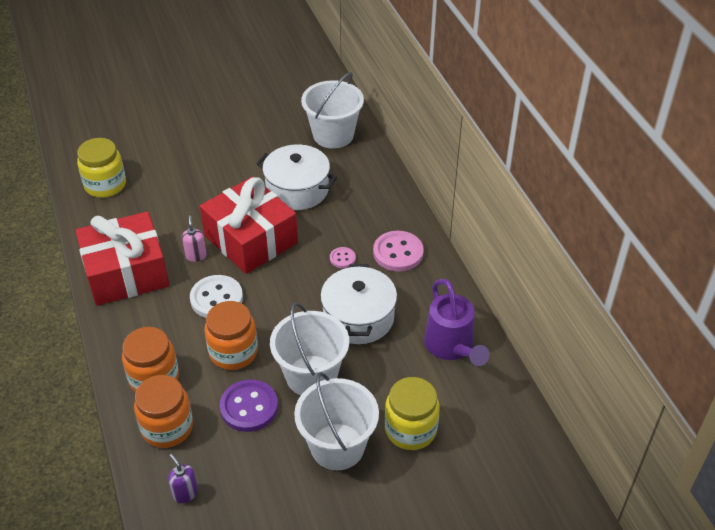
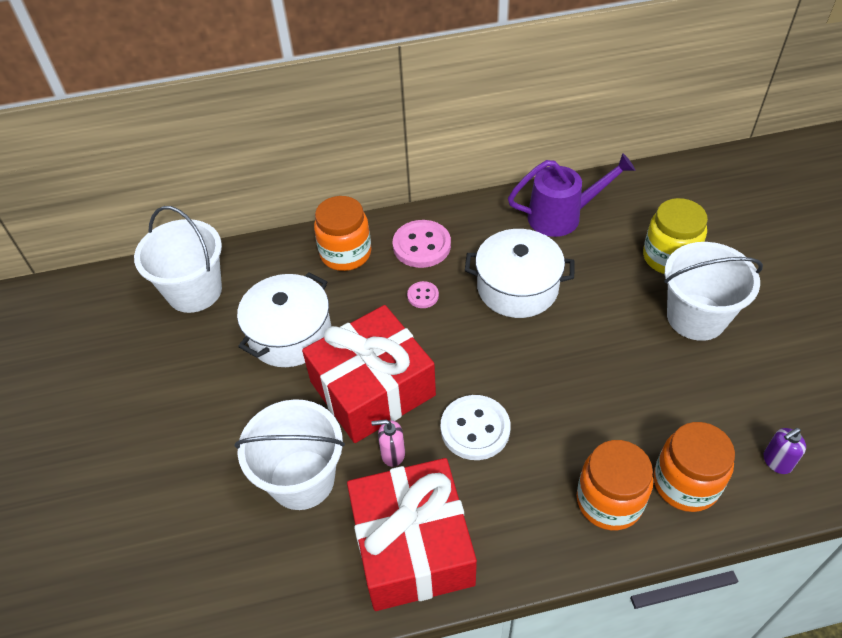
camera: 80 degrees left, 5 degrees up
(105, 185) = (208, 589): yellow jar -> none
(233, 352) = (566, 411): orange jar -> orange jar (345, 253)
(249, 407) = (649, 396): purple button -> none
(311, 376) = (602, 335): white bucket -> white bucket (302, 479)

